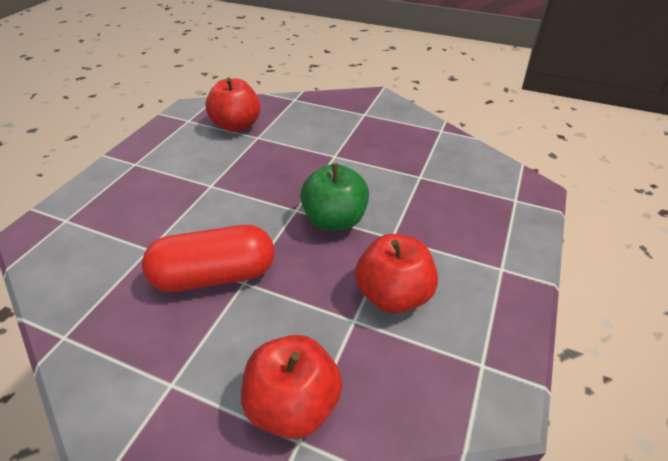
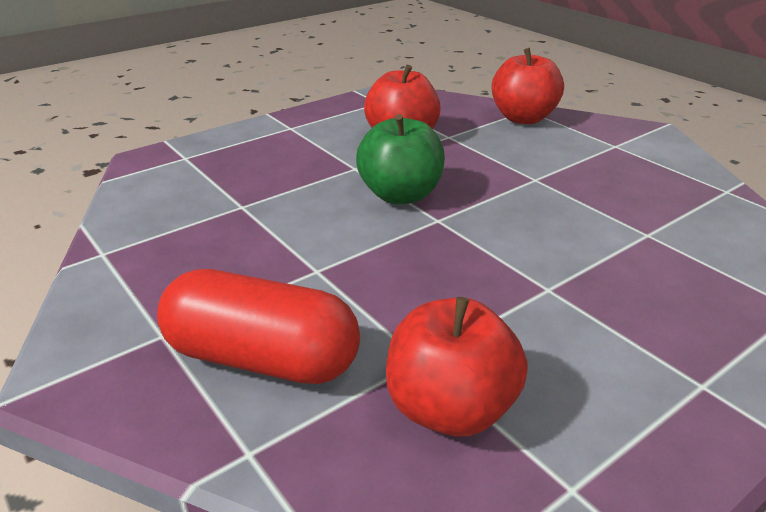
camera: 150 degrees left, 10 degrees down
(215, 275) = (565, 189): red capsule -> red capsule (262, 359)

